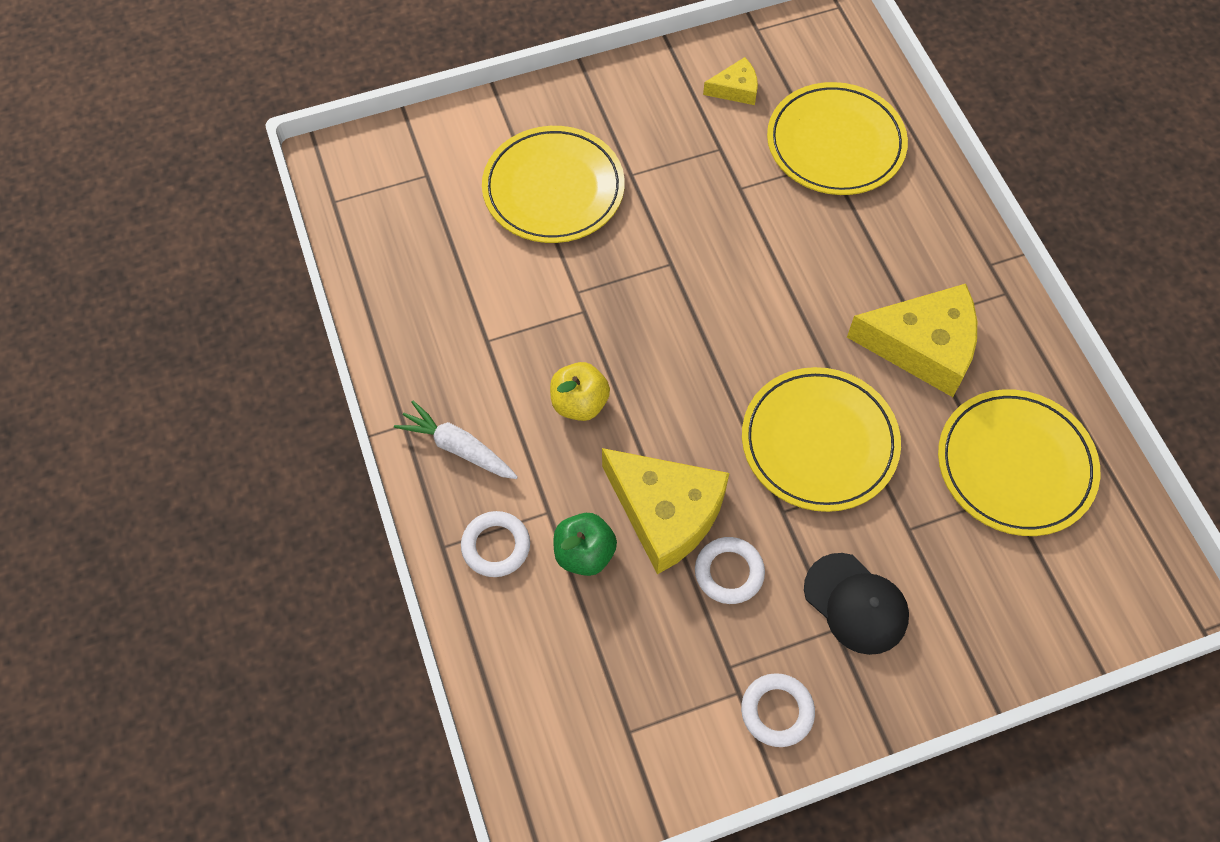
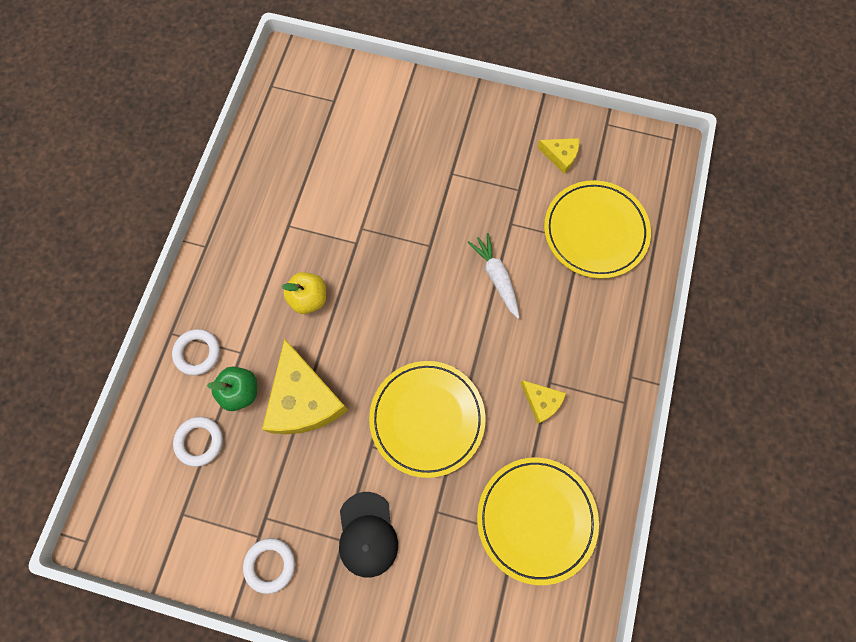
camera: 35 degrees right, 10 degrees up
(458, 448) = (223, 280): white carrot -> white carrot (496, 277)
(553, 189) = (398, 154): yellow plate -> none
(729, 572) = (310, 461): white ring -> white ring (200, 441)
(923, 347) = (541, 402): yellow cheese -> yellow cheese, size x0.49

